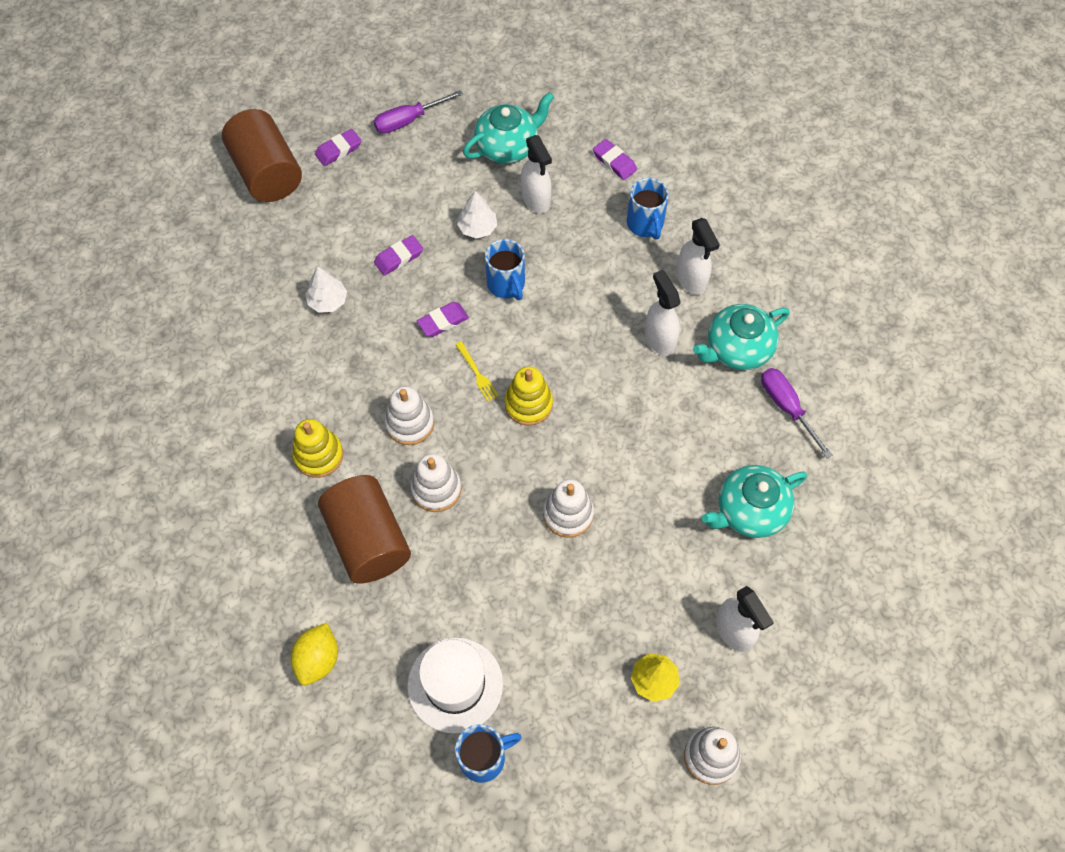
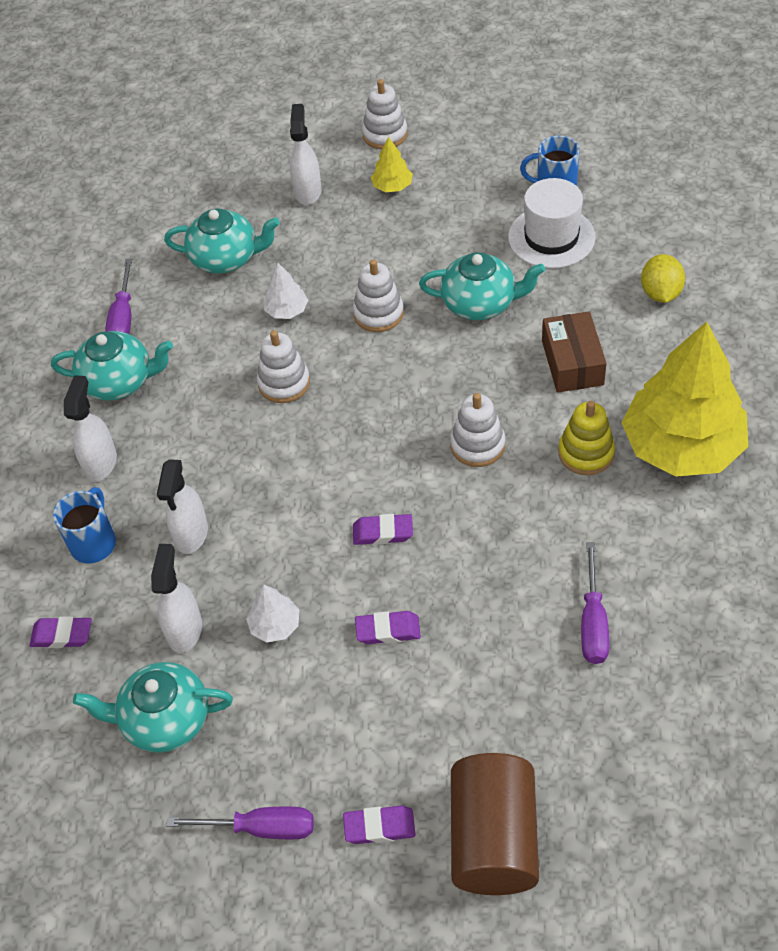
camera: 145 degrees left, 10 degrees down
(242, 497) = (681, 446): none -> yellow tree
(258, 324) = (593, 622): none -> purple screwdriver
(318, 659) = (660, 293): yellow lemon -> yellow lemon turned 45 degrees counterclockwise
(328, 301) = (498, 614): white tree -> white tree (287, 310)
(368, 540) = (572, 363): brown cylinder -> brown box
(436, 489) = (485, 378): white stacking toy -> white stacking toy (284, 383)
(477, 373) = (381, 464): yellow fork -> none
(482, 568) = (480, 303): none -> turquoise teapot
(506, 284) = (289, 542): blue mug -> none
(528, 404) = (350, 415): yellow stacking toy -> none
(614, 162) = (62, 635): purple eraser -> purple eraser turned 75 degrees counterclockwise
(659, 339) = (181, 420): white spray bottle -> white spray bottle (191, 534)

